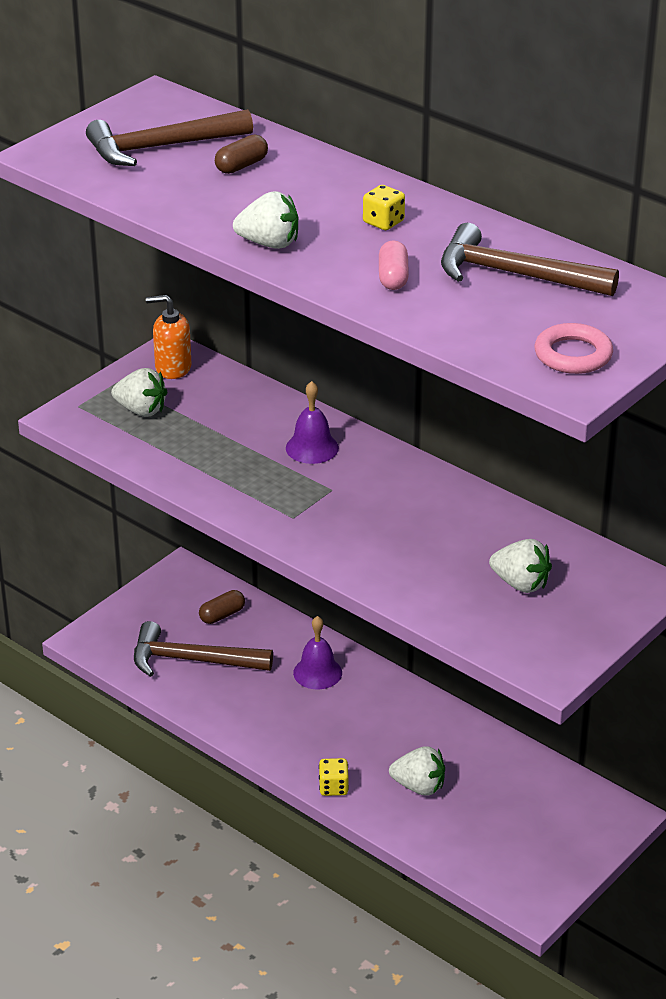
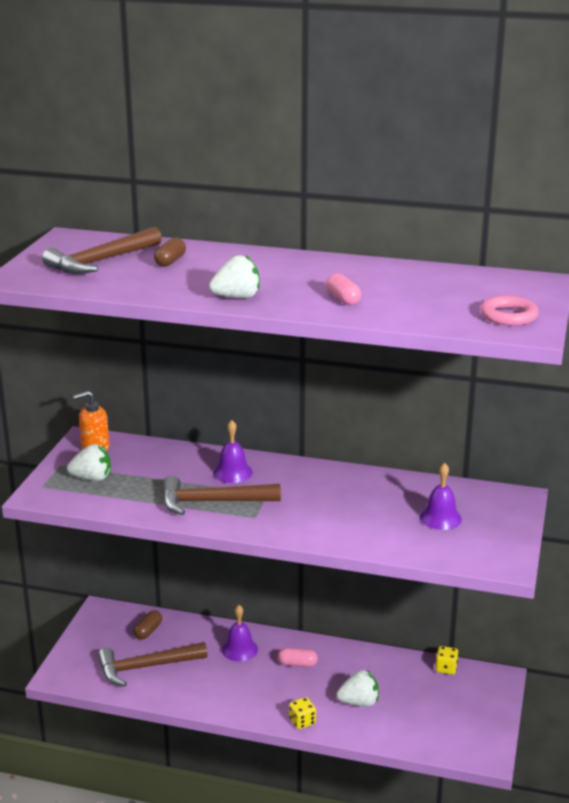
camera: 25 degrees left, 10 degrees down
(376, 714) = (297, 664): none -> pink capsule
(383, 222) = (302, 273): yellow dice -> yellow dice (446, 668)
(514, 275) = (420, 283): brown hammer -> brown hammer (212, 502)
(520, 584) = (440, 518): white strawberry -> purple bell

